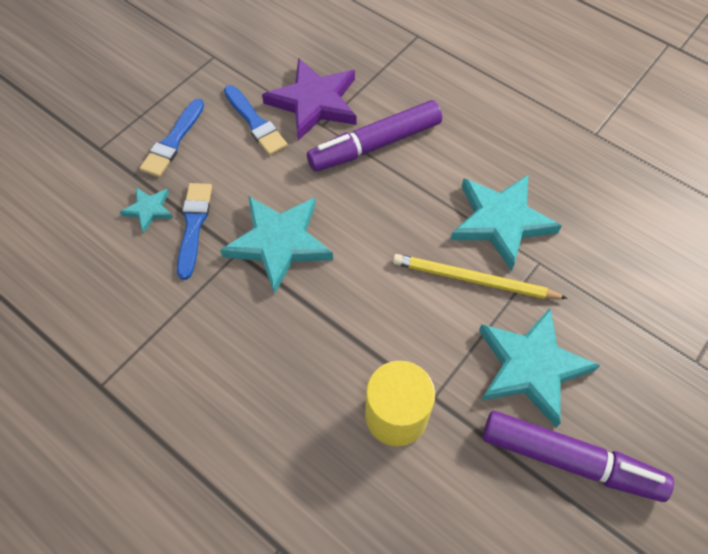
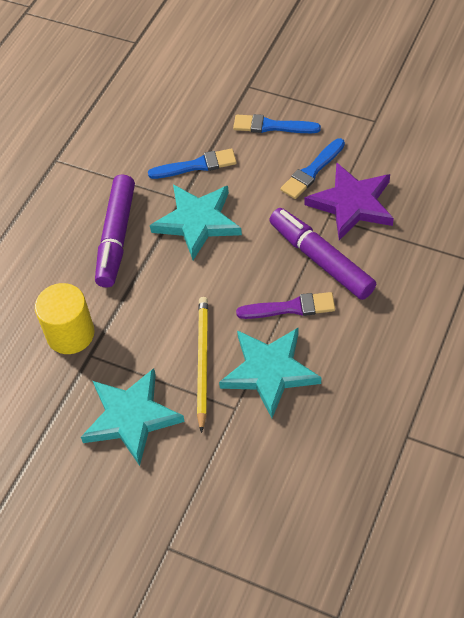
camera: 80 degrees right, 5 degrees down
(149, 210) = (202, 135): turquoise star -> none
(427, 185) = (290, 308): none -> purple brush
(569, 460) = (58, 456): purple marker -> purple marker (116, 237)

